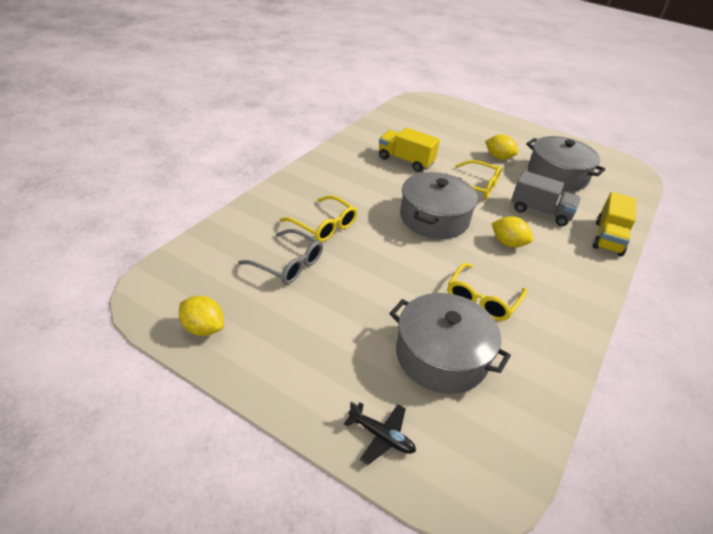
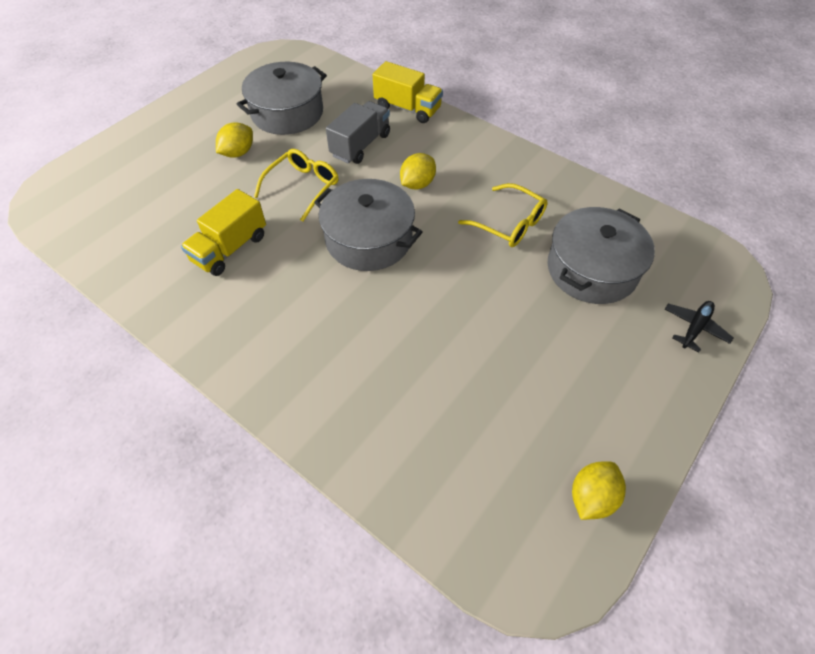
camera: 80 degrees left, 15 degrees up
(288, 264) = (464, 401): grey glasses -> none
(324, 226) = (382, 357): yellow glasses -> none

